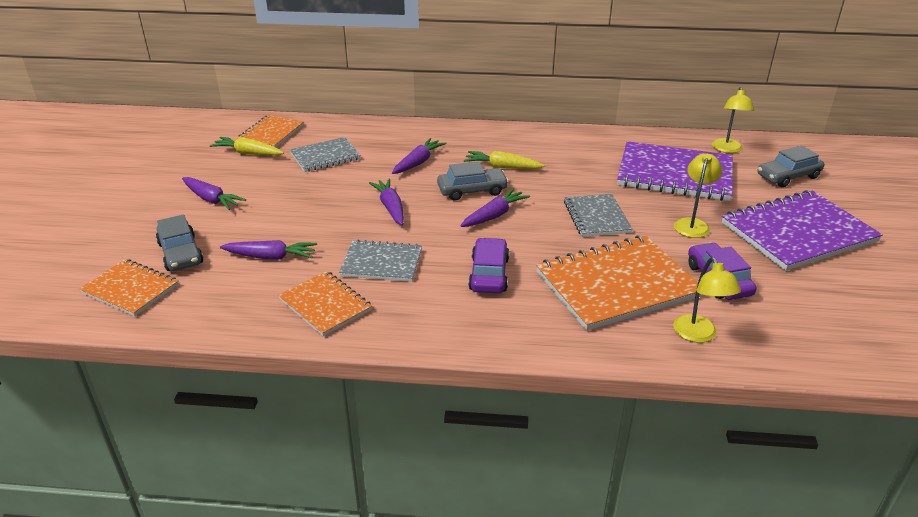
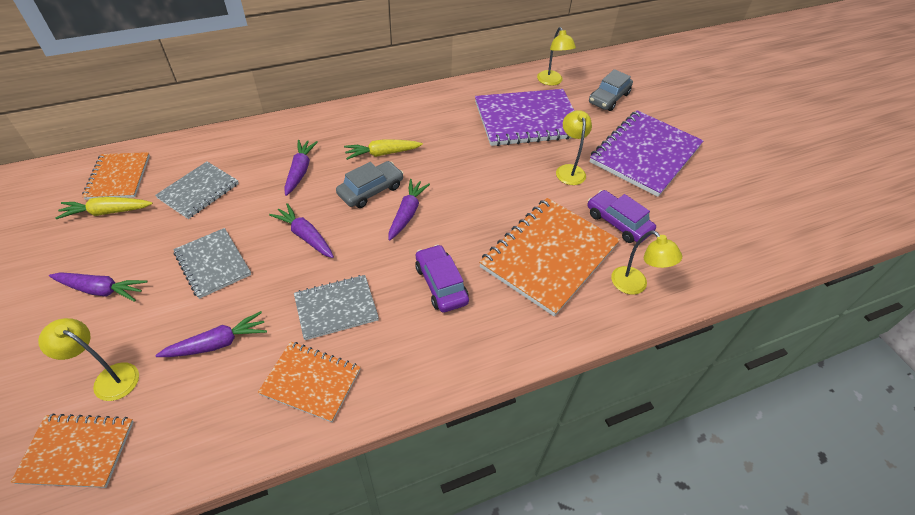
camera: 30 degrees left, 15 degrees up
(180, 253) = (109, 378): grey car -> yellow lamp
(596, 217) = (493, 187): grey notebook -> grey notebook (213, 264)

